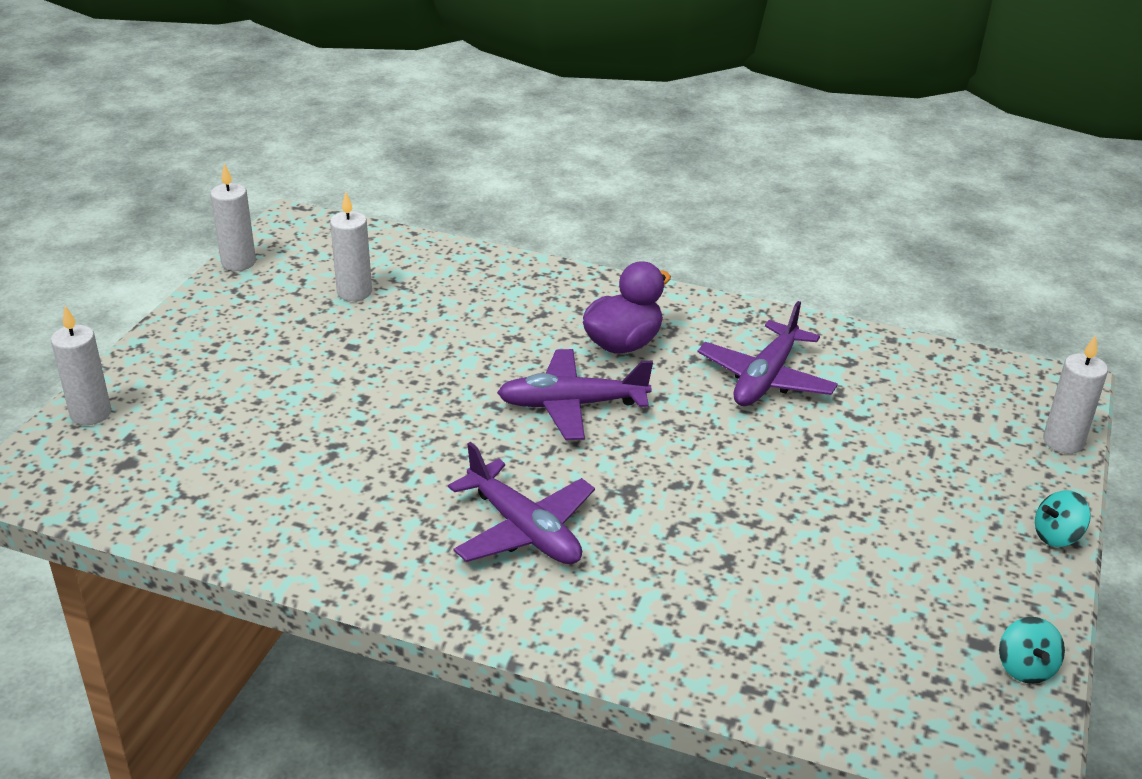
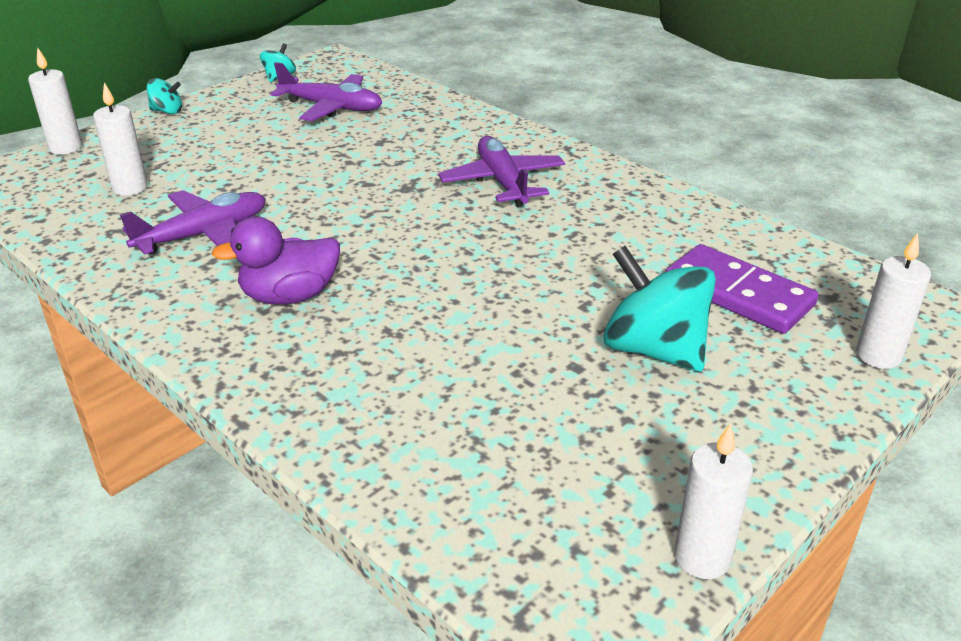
camera: 155 degrees left, 0 degrees up
(218, 445) = (738, 294): none -> purple domino
(291, 373) = (654, 349): none -> turquoise spinning top
(354, 292) = (544, 446): white candle -> white candle (130, 188)
(571, 405) = (394, 253): purple plane -> purple plane (332, 107)

